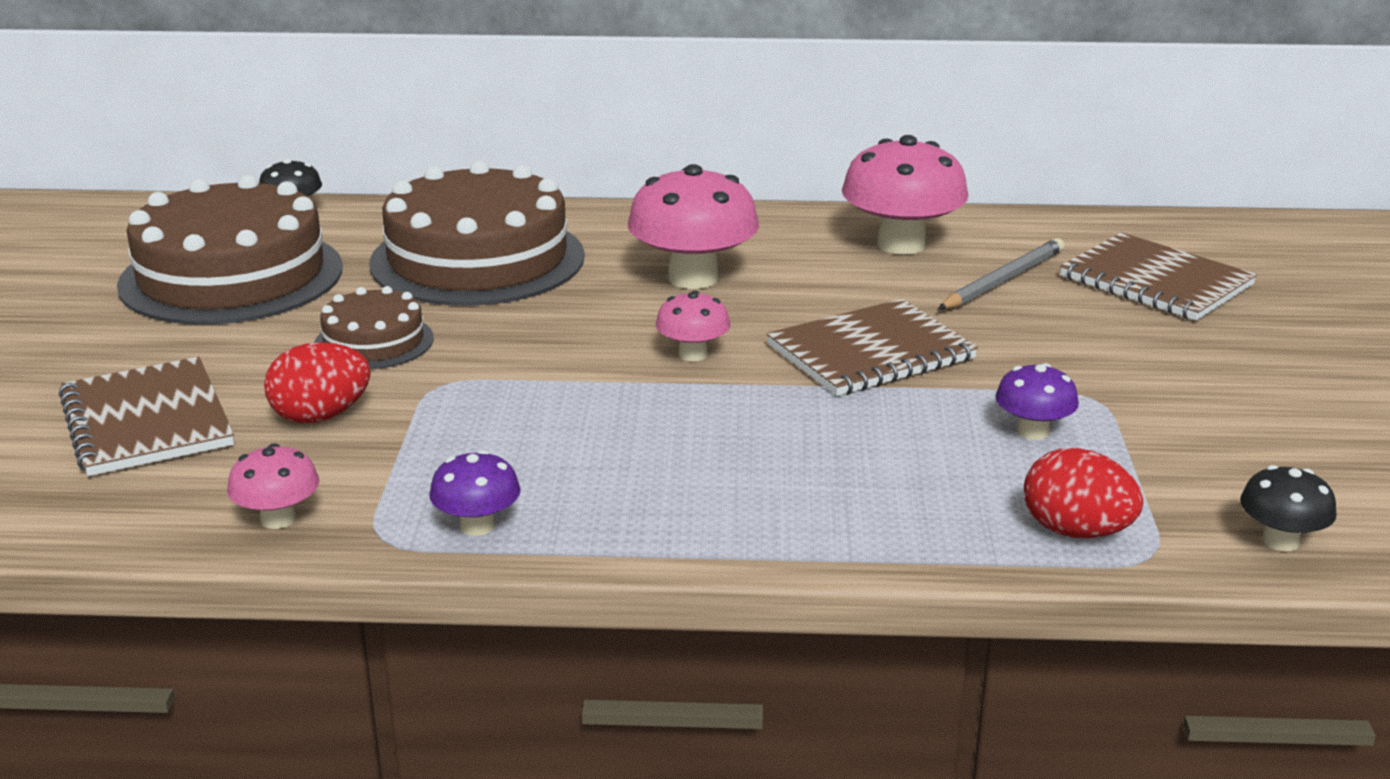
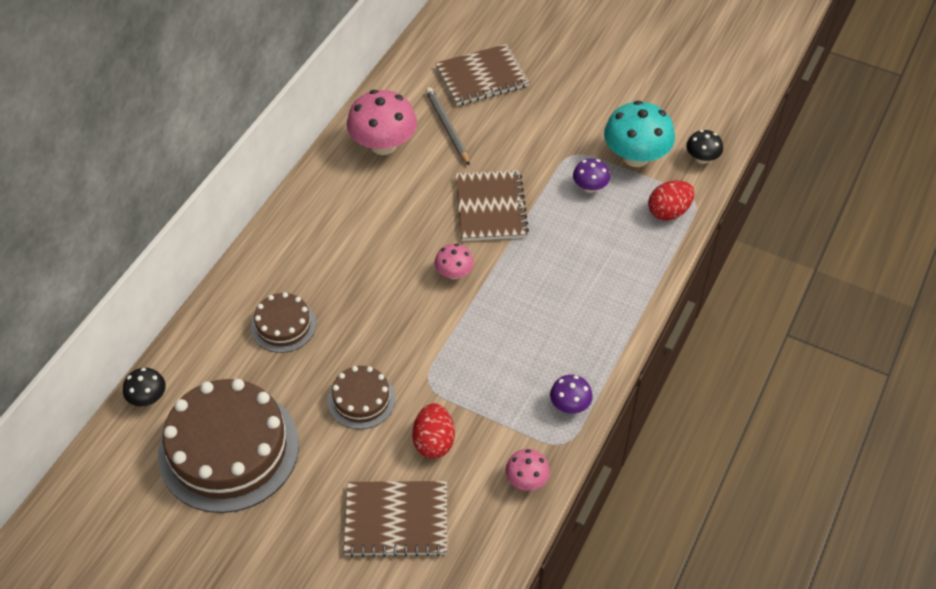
camera: 65 degrees left, 25 degrees up
(477, 259) = (283, 325): brown cake -> brown cake, size x0.50
(693, 278) = (369, 241): pink mushroom -> none
(1175, 462) = (635, 157): none -> turquoise mushroom

